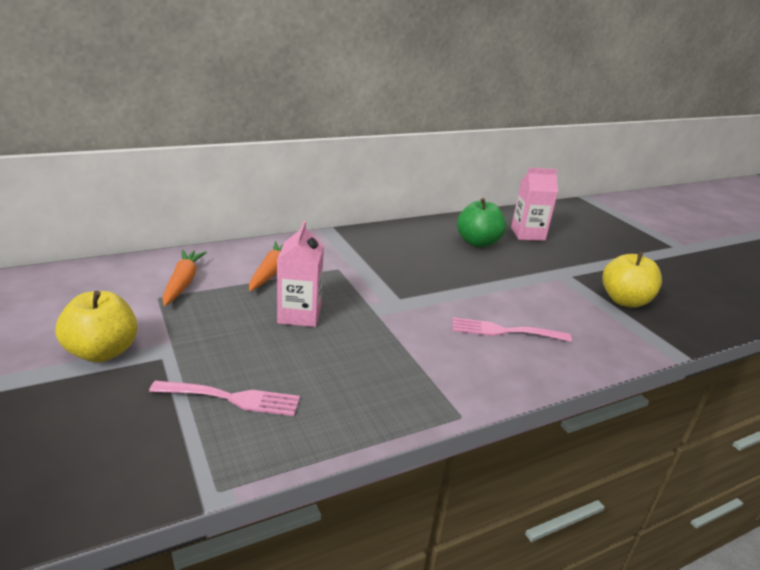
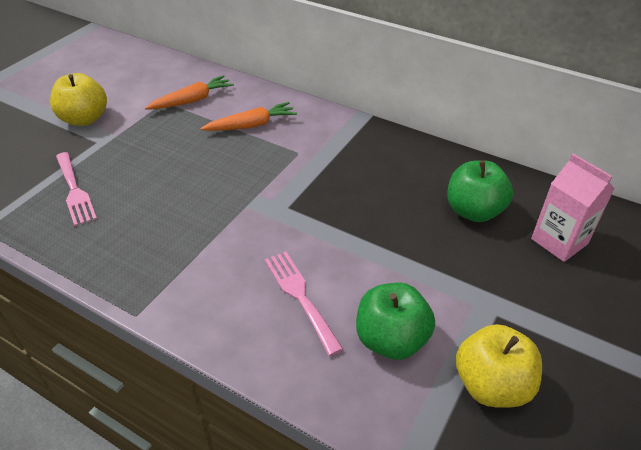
camera: 60 degrees right, 15 degrees up
(299, 315) = (203, 168): pink carton -> none
(570, 315) = (391, 339): none -> green apple

